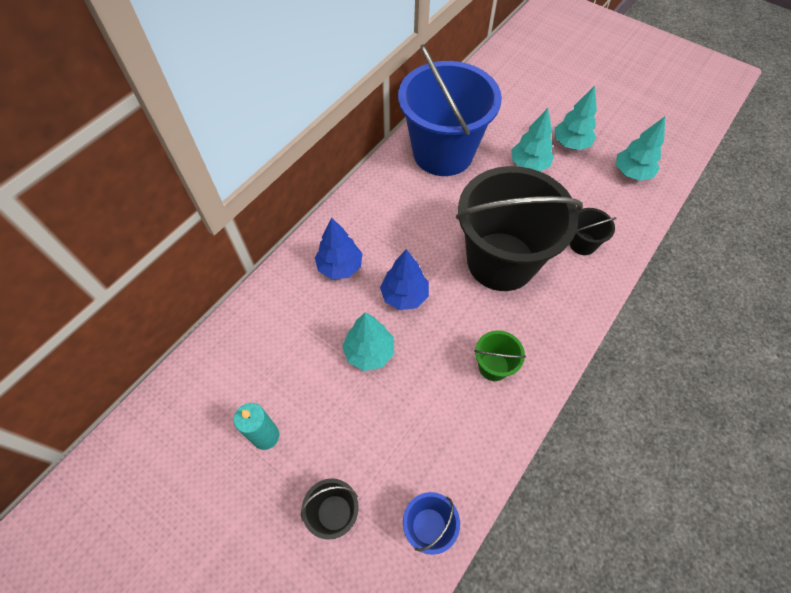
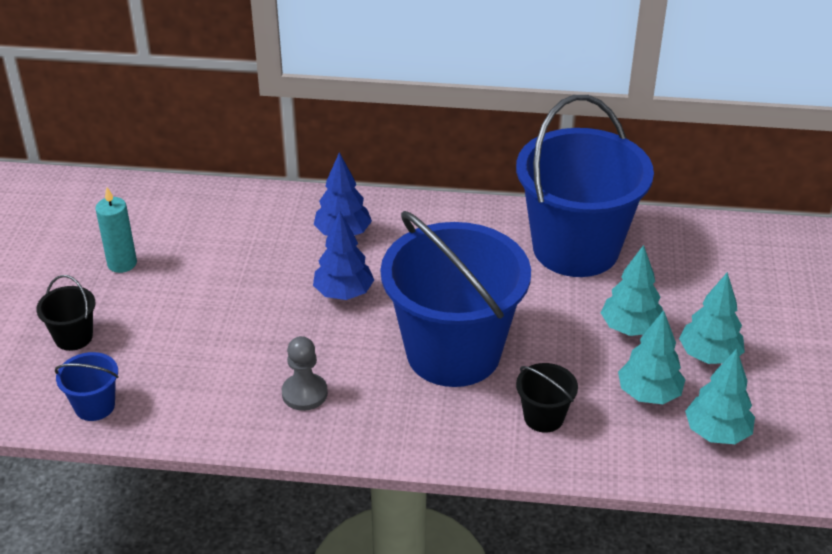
camera: 60 degrees right, 20 degrees down
(369, 352) = (256, 294): turquoise tree -> turquoise tree (649, 394)
(493, 366) = (304, 393): green bucket -> grey pawn
(501, 261) = (453, 352): black bucket -> blue bucket

